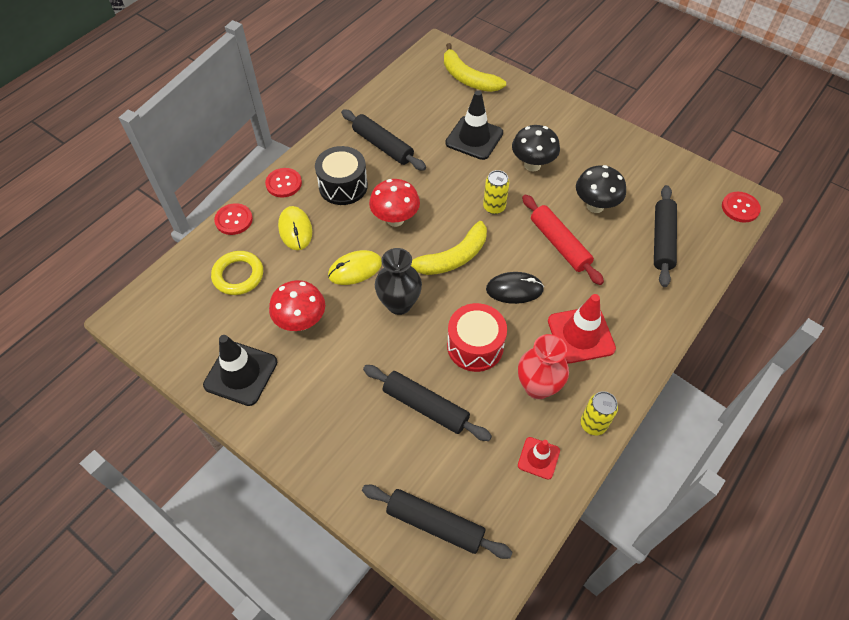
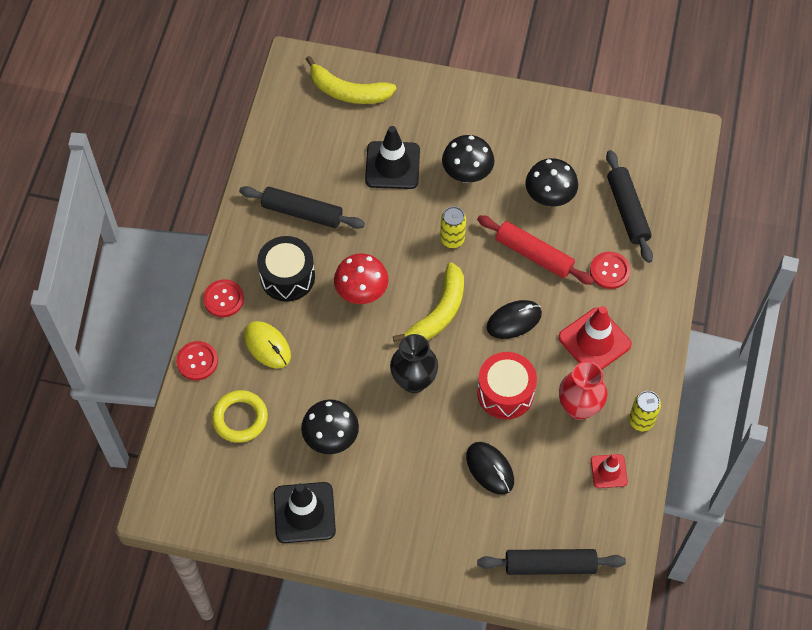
camera: 25 degrees left, 5 degrees up
(301, 322) = (331, 438): red mushroom -> black mushroom
(355, 269) = (352, 363): yellow mouse -> none
(425, 406) = (490, 469): black rolling pin -> black mouse
(740, 208) = (685, 145): red button -> red button (609, 271)

